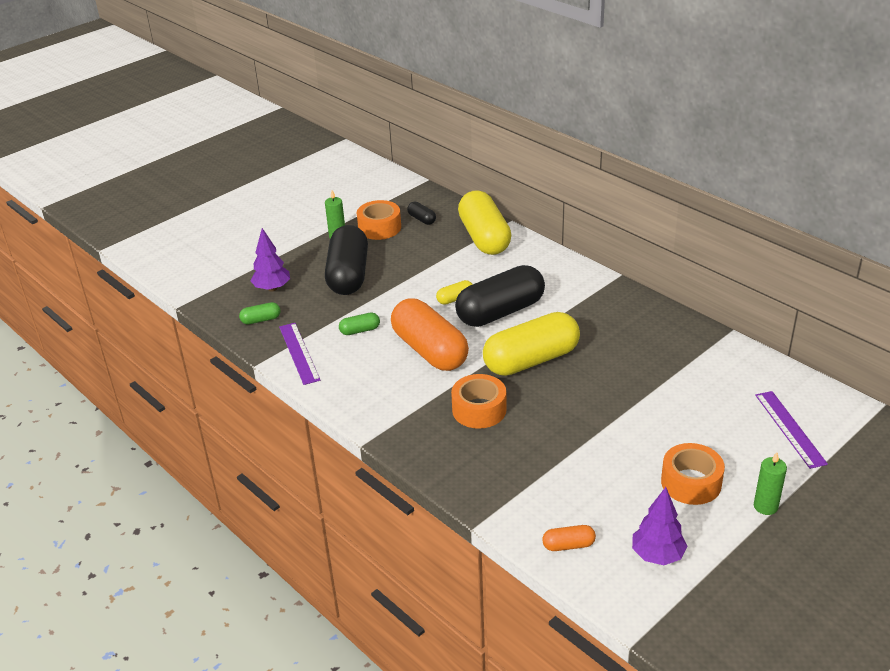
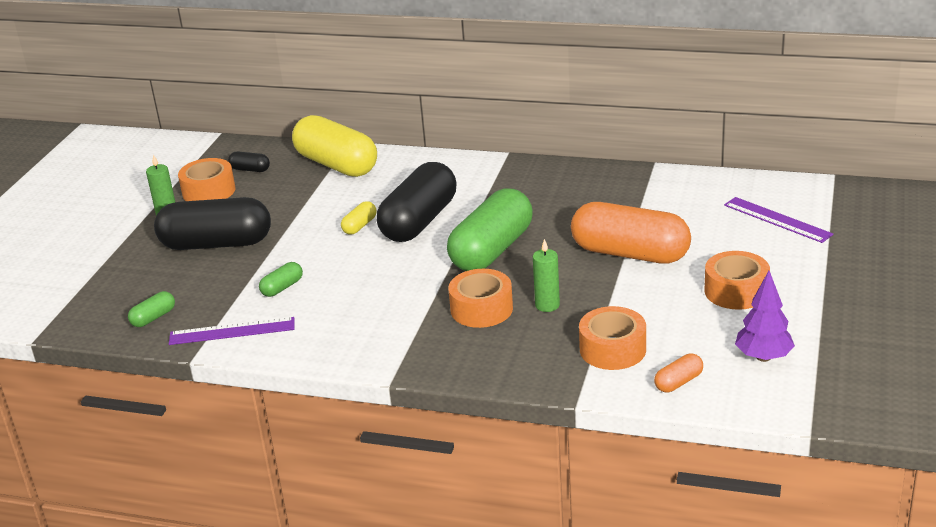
camera: 30 degrees left, 5 degrees down
(272, 288) = (136, 285): purple tree -> none
(299, 353) = (232, 331): purple ruler -> purple ruler turned 45 degrees counterclockwise
(348, 275) = (216, 244): black capsule -> black capsule turned 60 degrees counterclockwise
(430, 350) = (378, 278): orange capsule -> orange capsule (630, 253)
(531, 360) = (491, 250): yellow capsule -> green capsule
(544, 491) = (612, 349): none -> orange tape
(765, 506) = (815, 284): green candle -> green candle (547, 305)

